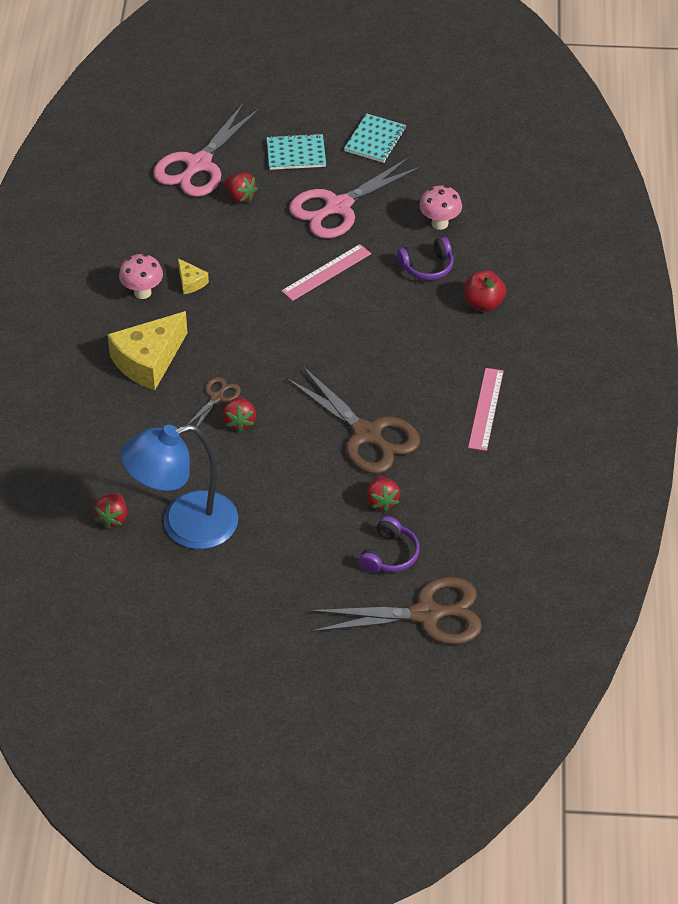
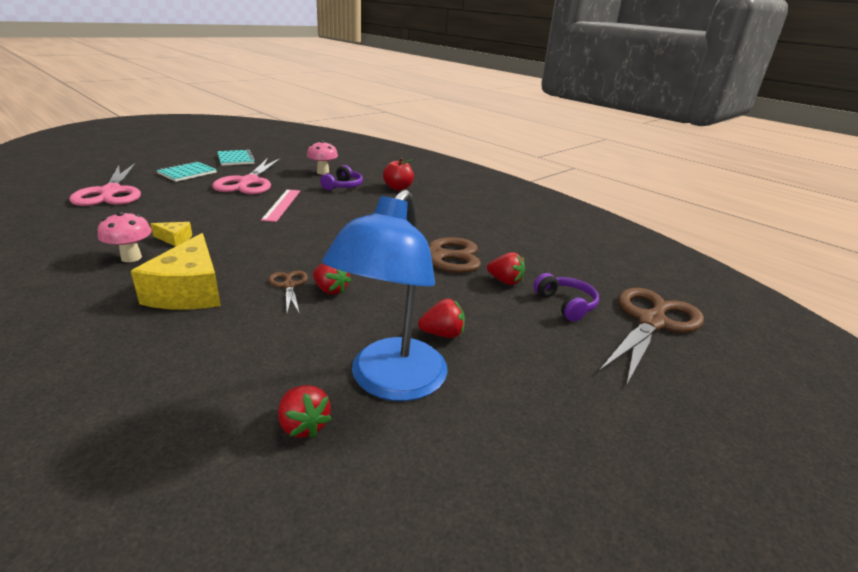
camera: 50 degrees left, 20 degrees down
(240, 196) = (166, 195): red strawberry -> red strawberry (442, 334)
(486, 409) = (476, 219): pink ruler -> none

